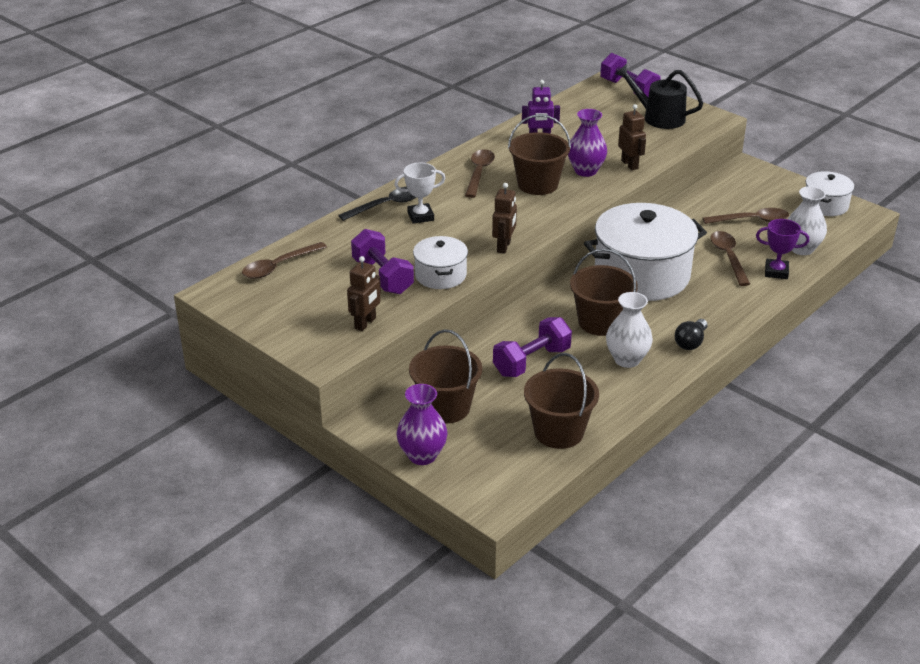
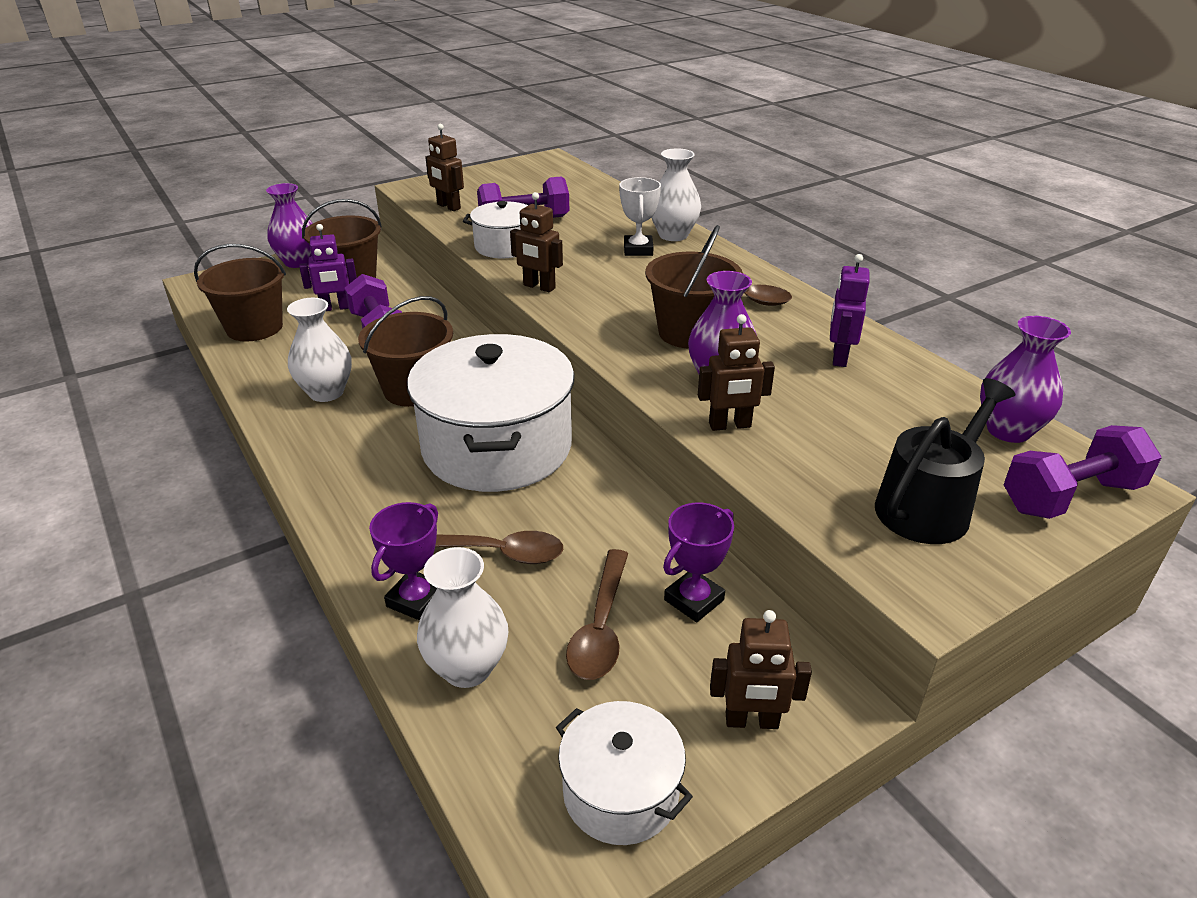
camera: 105 degrees right, 0 degrees up
(279, 266) = (576, 182): brown spoon -> none
(386, 205) = (673, 235): black spoon -> white vase
(503, 398) = (335, 308): none -> purple robot
(584, 99) = (1008, 430): none -> purple vase
(691, 342) = (315, 450): black light bulb -> none
(717, 200) = (694, 600): none -> purple trophy
(771, 182) = (751, 721): none -> brown robot

